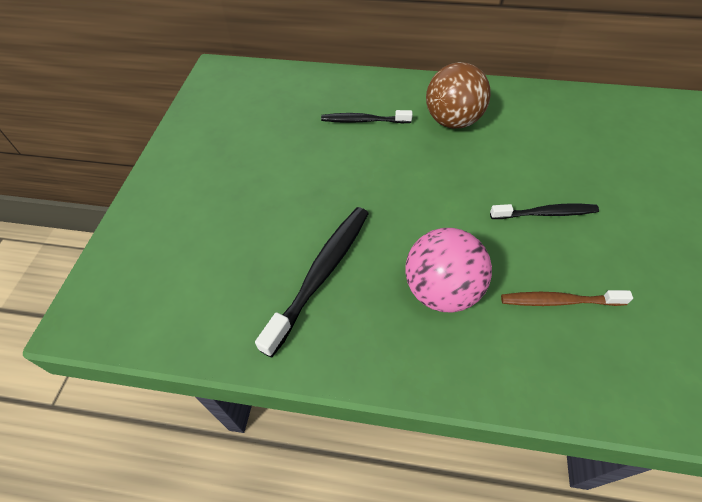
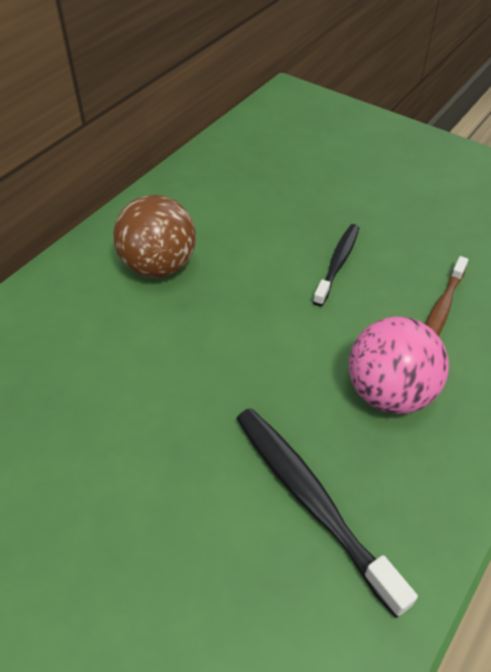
camera: 65 degrees left, 5 degrees down
(363, 121) = (87, 346): black toothbrush -> none

